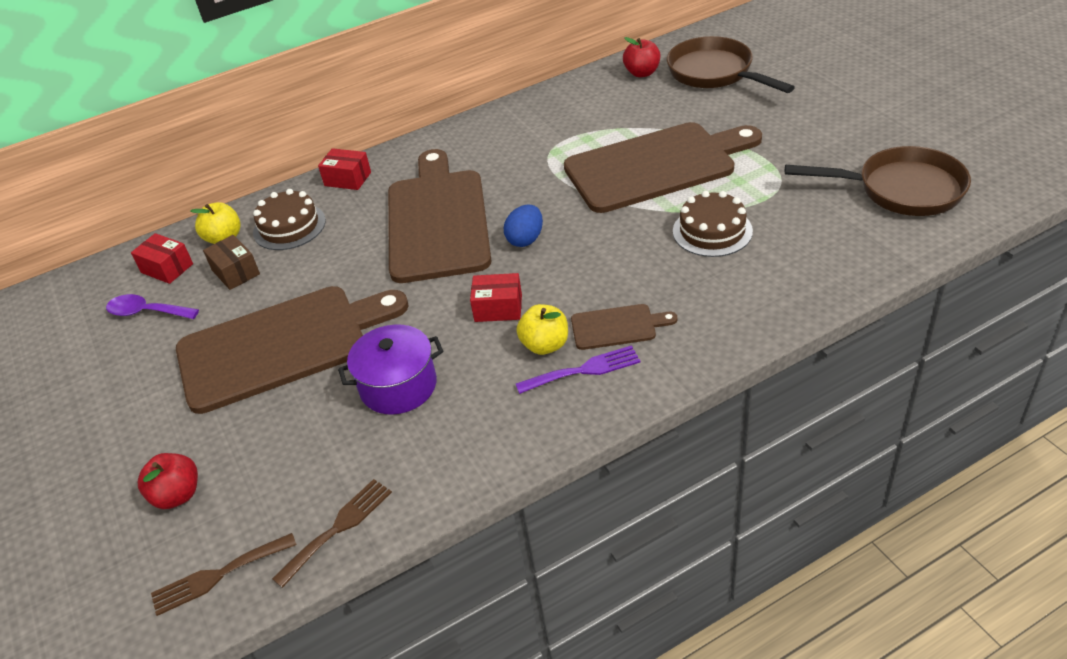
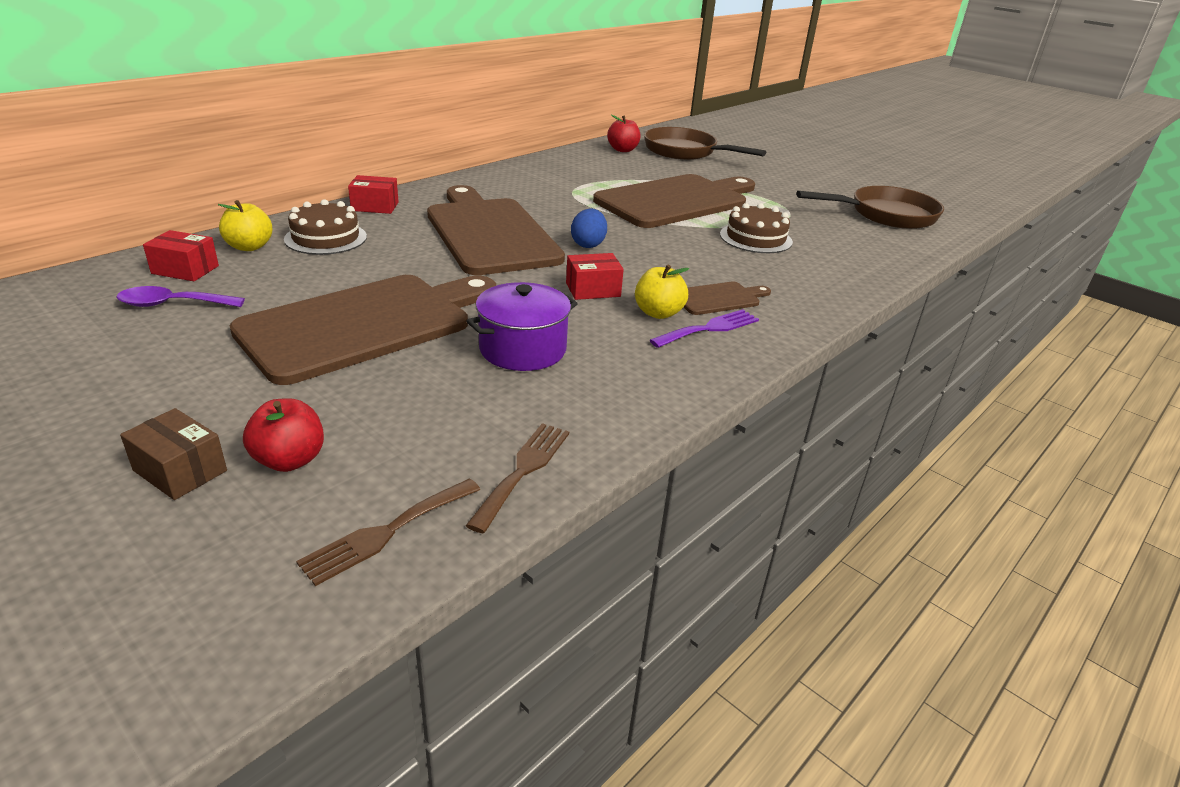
camera: 25 degrees left, 10 degrees down
(235, 272) = (277, 271): brown box -> brown box (180, 470)

